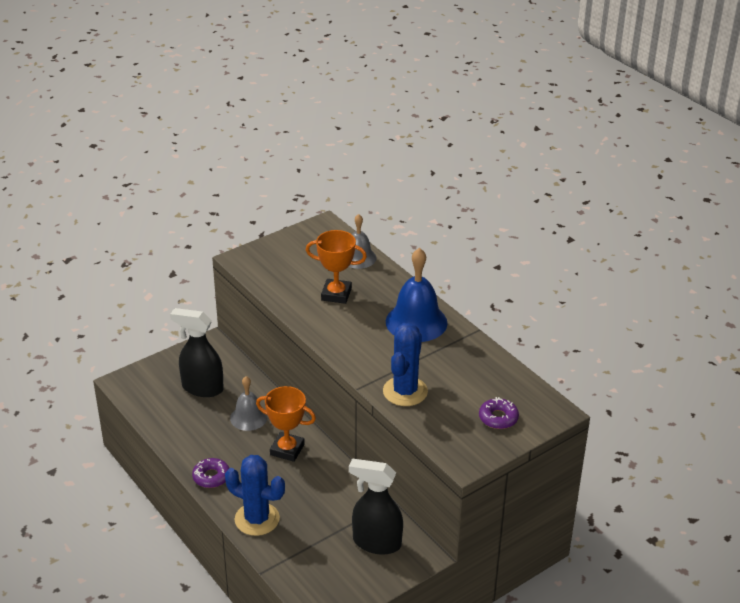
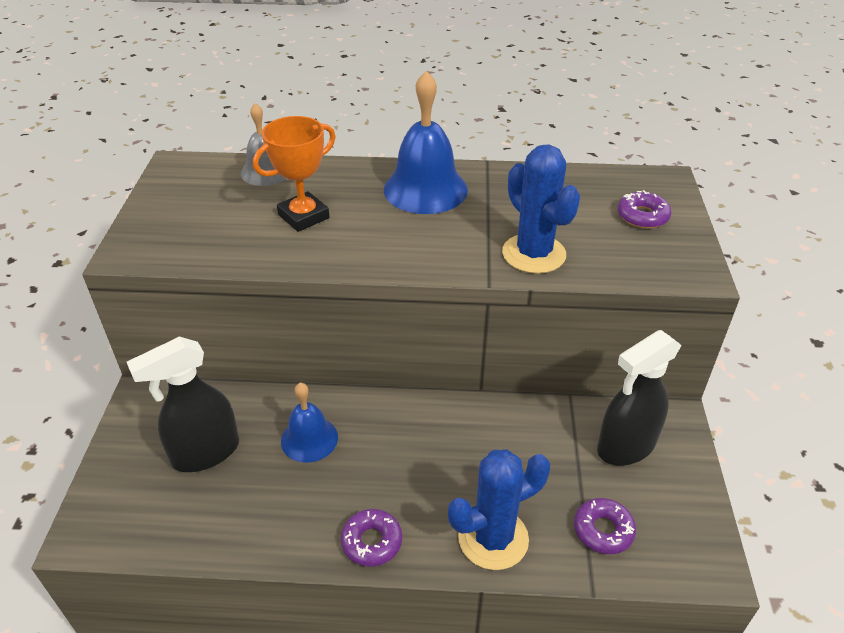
camera: 50 degrees left, 5 degrees up
(248, 417) = (309, 439): grey bell -> blue bell
(287, 450) = (402, 436): orange trophy -> none
(305, 559) = (603, 530): none -> purple donut

